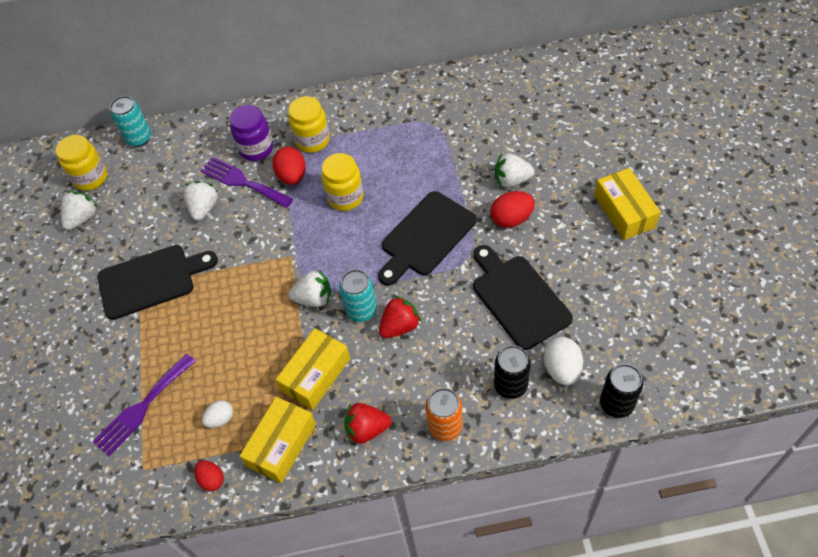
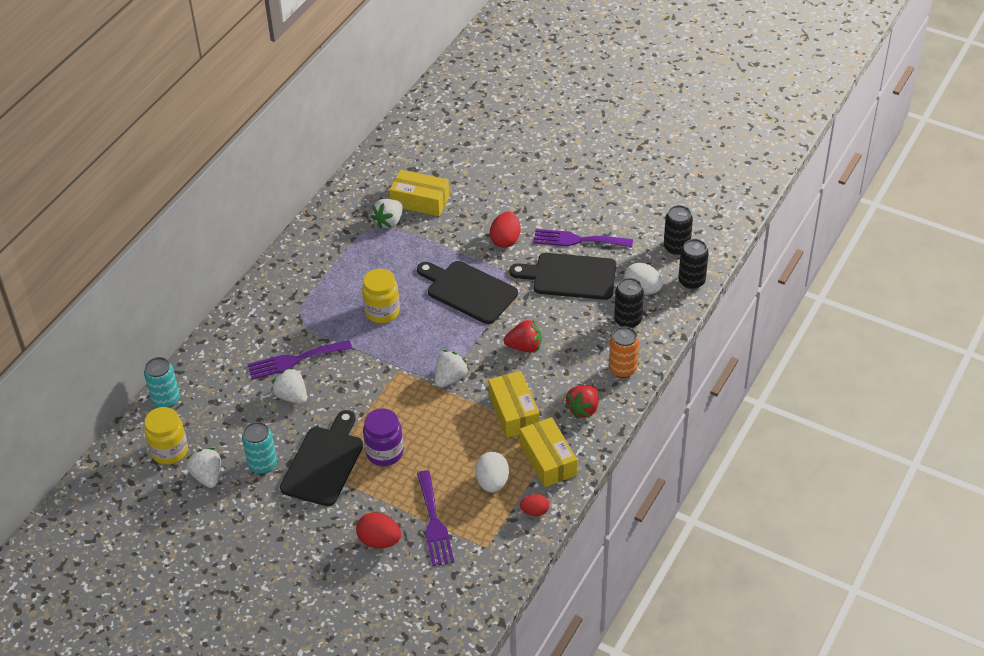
camera: 55 degrees left, 10 degrees down
(220, 419) = (492, 482): white egg -> white egg, size x1.57
(256, 149) = (271, 335): purple jar -> purple jar (384, 452)
(292, 176) = (325, 329): red egg -> red egg (379, 541)
(312, 140) = (305, 299): yellow jar -> none
(361, 310) = (489, 359): turquoise can -> turquoise can (262, 464)
(400, 326) = (524, 347): red strawberry -> red strawberry turned 90 degrees clockwise
(425, 237) = (468, 291): black cutting board -> black cutting board turned 135 degrees clockwise
(512, 180) = (474, 219): white strawberry -> white strawberry (389, 222)
(569, 271) = (577, 240): none -> purple fork
(624, 211) = (564, 185): yellow box -> yellow box (420, 201)
(647, 357) = (676, 247): none -> black can

